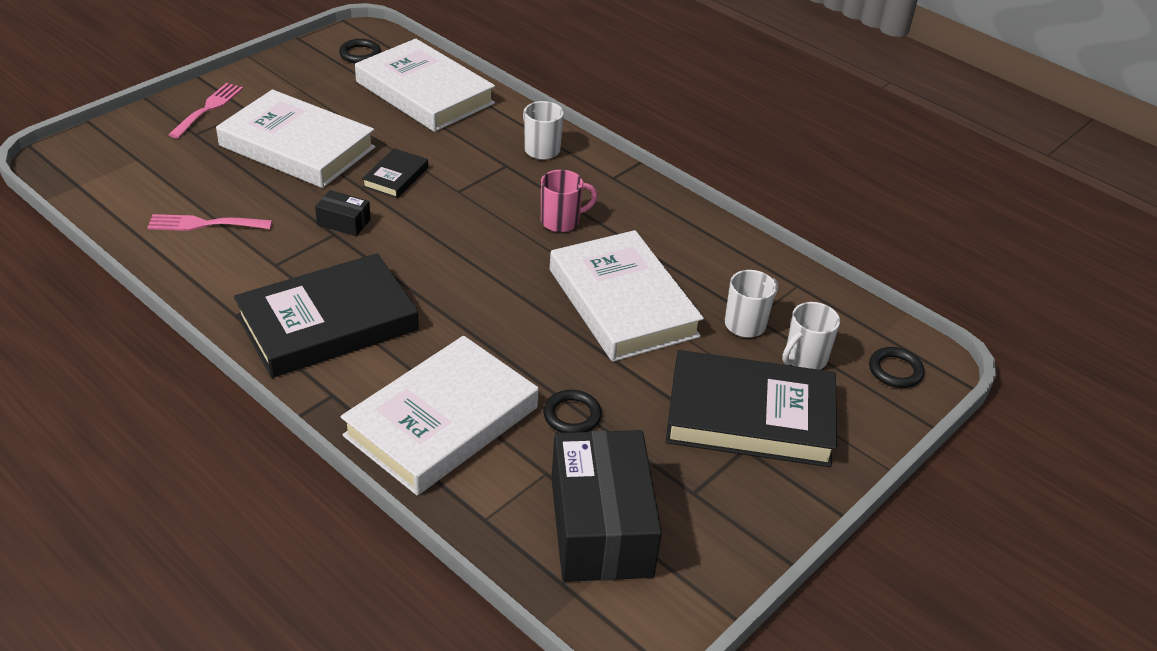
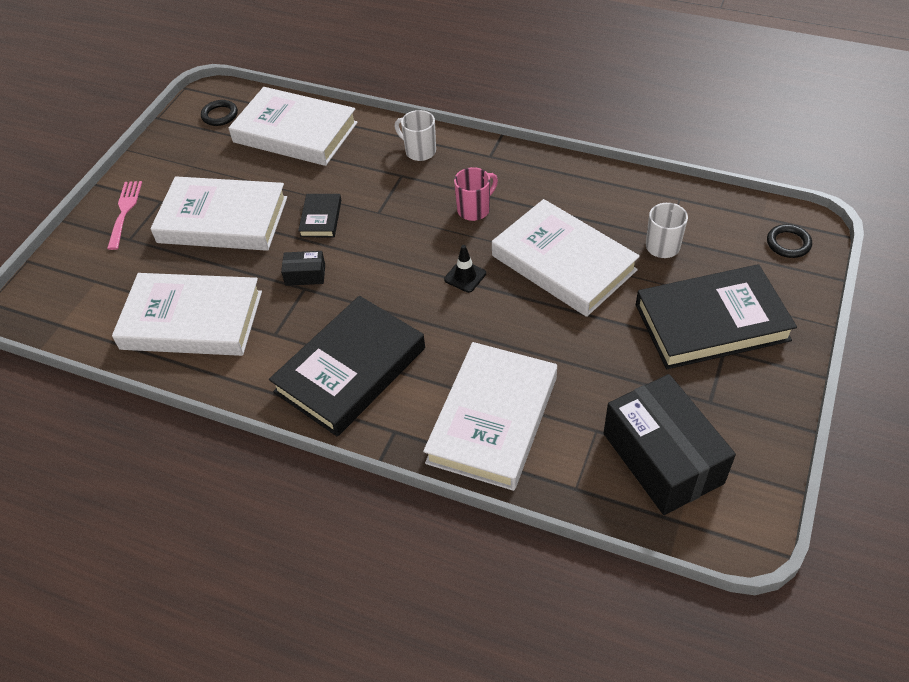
camera: 15 degrees left, 10 degrees up
(204, 224) = (192, 320): pink fork -> white book
(507, 279) = (465, 276): none -> black traffic cone
(572, 415) = (585, 374): black ring -> none
(804, 359) = (721, 259): white mug -> none

